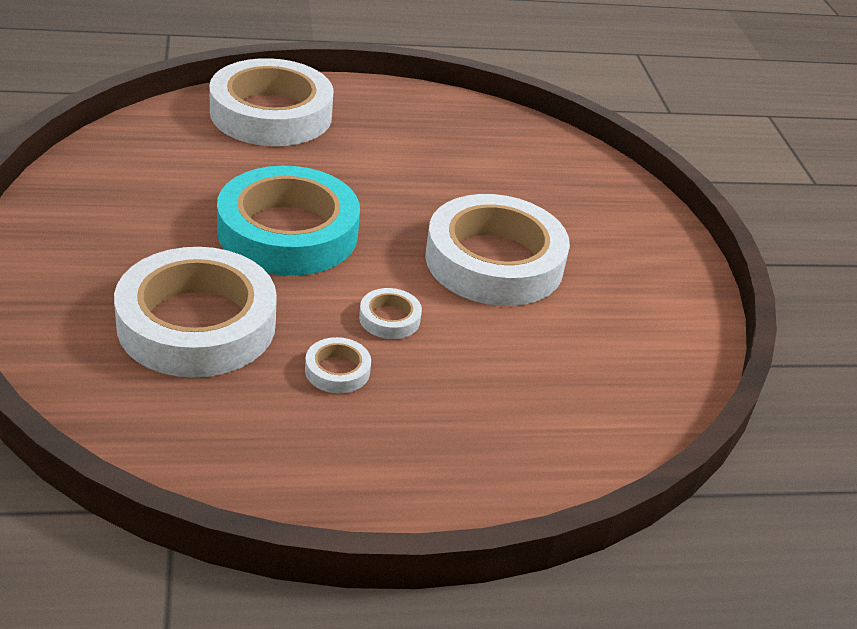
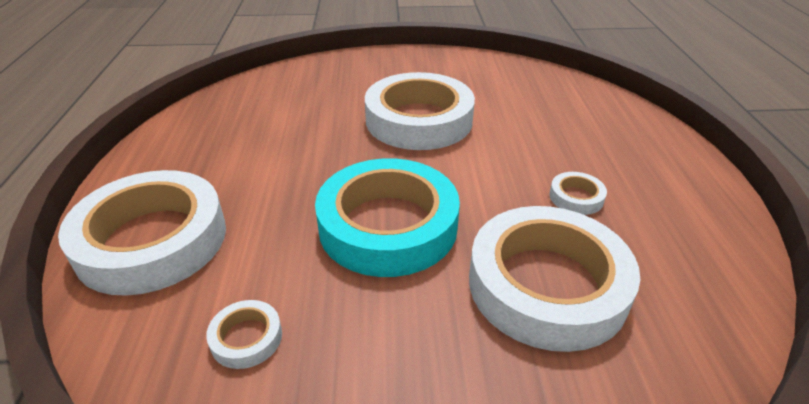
camera: 80 degrees left, 0 degrees up
(389, 318) = (502, 170): white tape -> white tape (246, 338)

